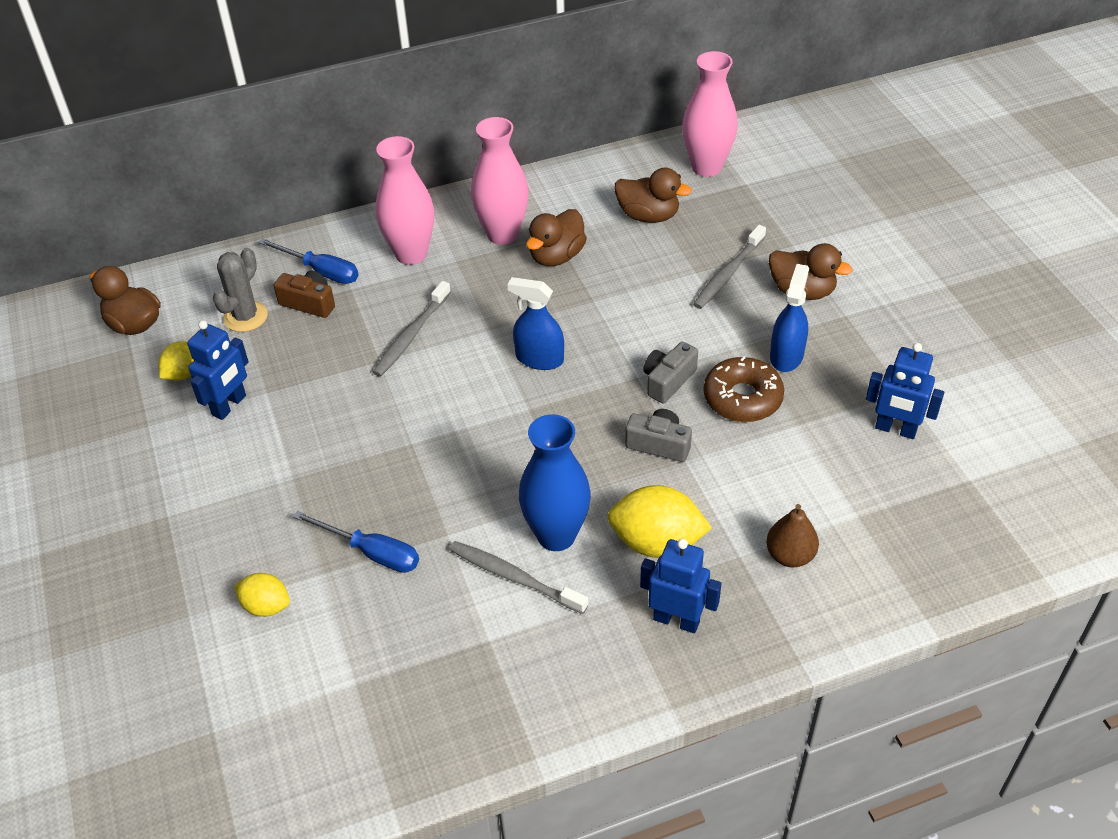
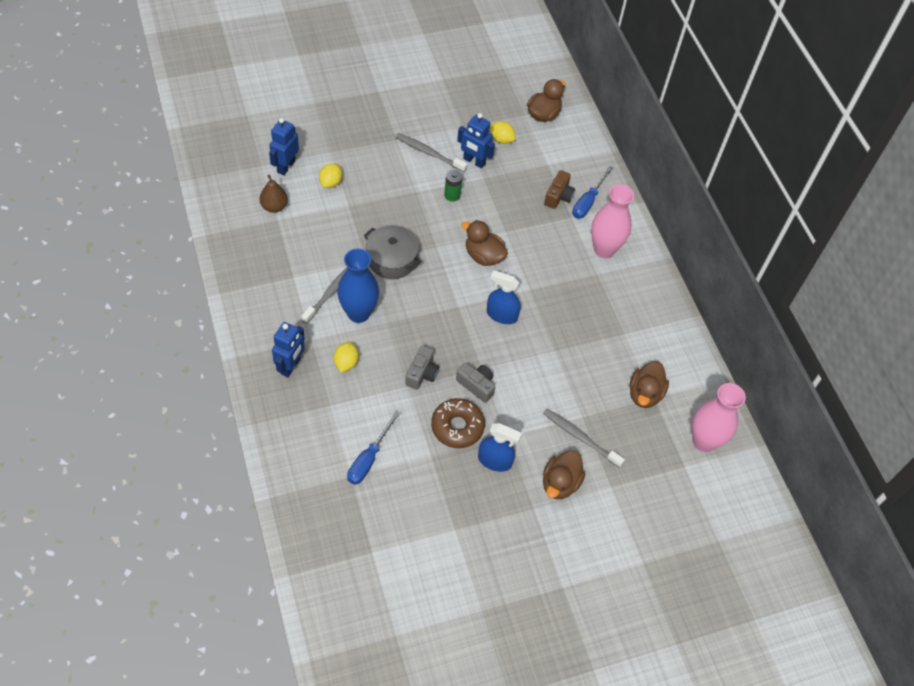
camera: 85 degrees right, 10 degrees up
(245, 317) = (547, 165): grey cactus -> none
(302, 429) = (452, 195): none -> green battery
(371, 552) = (359, 227): blue screwdriver -> blue screwdriver (369, 459)
(411, 335) = (526, 248): grey toothbrush -> grey toothbrush (429, 153)
(442, 500) = (392, 259): none -> grey pot
(502, 234) = (624, 302): pink vase -> none
(539, 358) = (501, 315): blue spray bottle -> blue spray bottle turned 90 degrees counterclockwise
(556, 256) = (600, 332): brown duck -> brown duck (483, 256)
(656, 542) = (346, 363): yellow lemon -> yellow lemon, size x0.58
(790, 555) = (326, 432): brown pear -> brown pear (274, 206)
(895, 429) = (420, 516): blue robot -> blue robot (286, 166)

